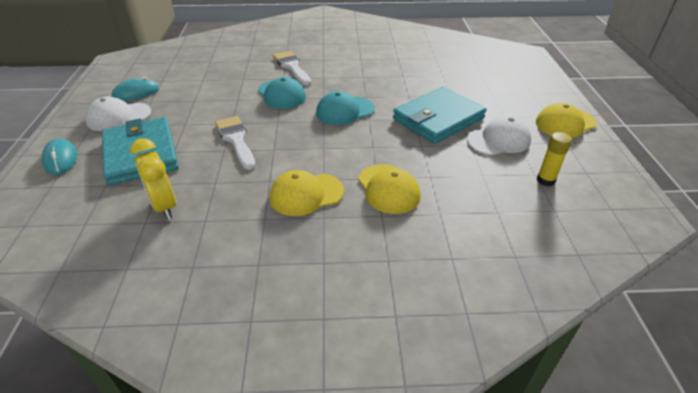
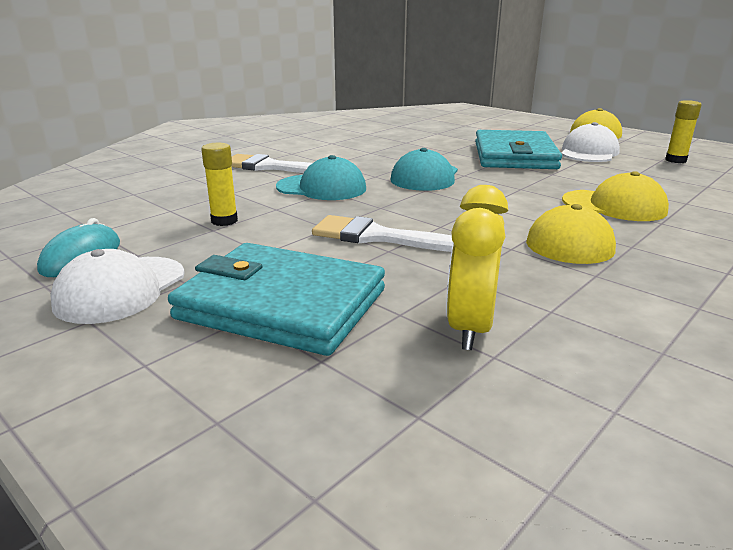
camera: 45 degrees left, 15 degrees down
(60, 159) = (137, 381): turquoise mouse -> none
(164, 206) = (470, 328): yellow clock -> yellow clock turned 90 degrees clockwise
(206, 97) = (224, 221): none -> yellow glue stick

